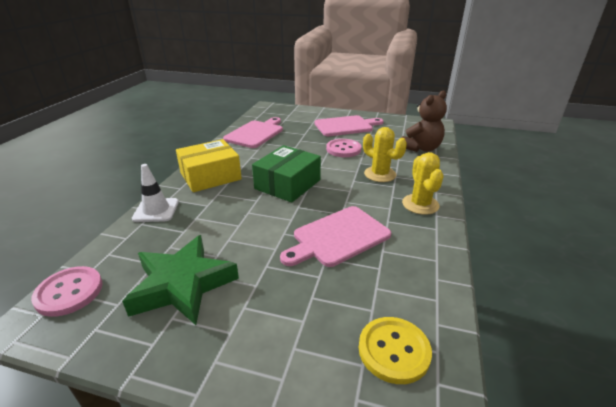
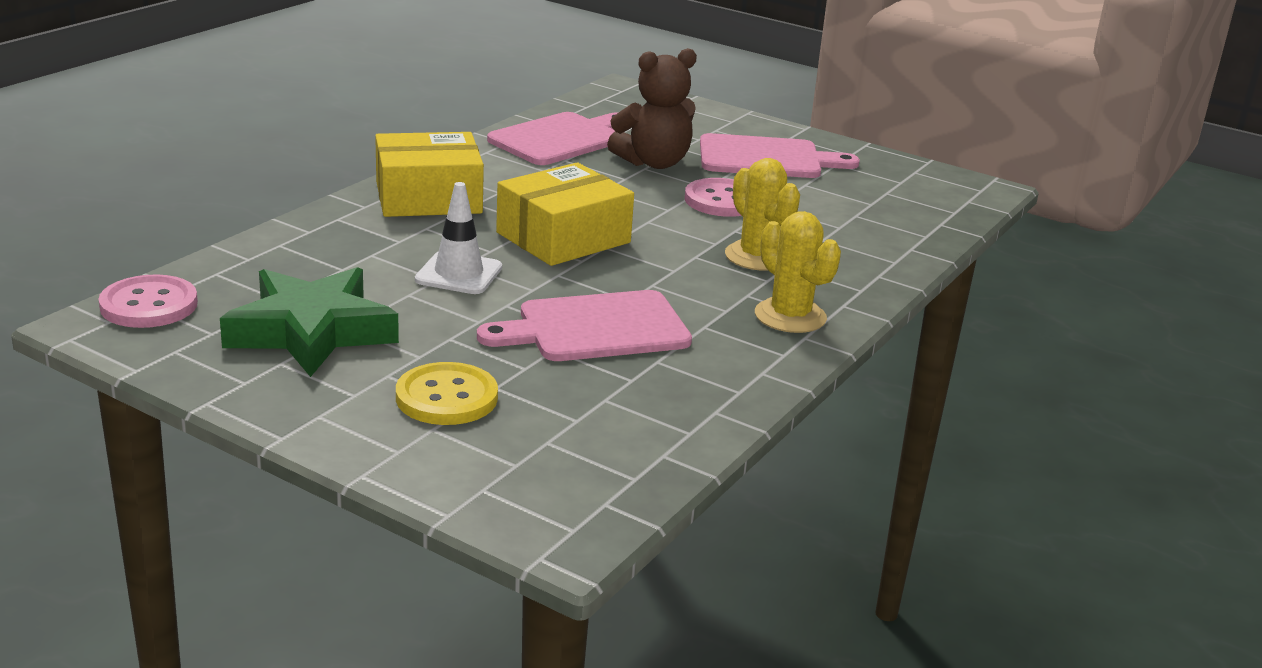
camera: 15 degrees right, 5 degrees down
(156, 210) = (310, 231): white traffic cone -> white traffic cone (459, 274)
(287, 184) = (563, 237): green box -> yellow box
(394, 350) = (572, 462): yellow button -> yellow button (446, 397)
(420, 204) = (790, 316): yellow cactus -> yellow cactus turned 45 degrees counterclockwise
(421, 148) = (893, 230): brown teddy bear -> brown teddy bear (654, 163)

